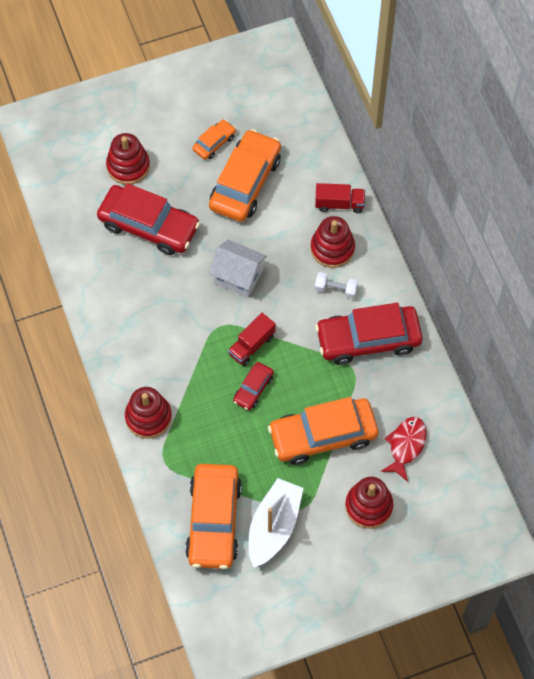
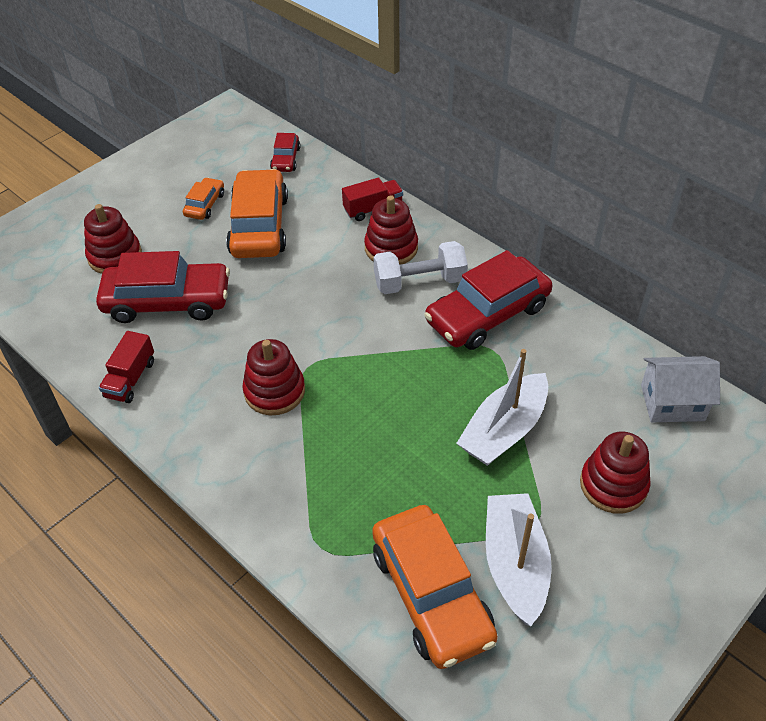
camera: 25 degrees left, 15 degrees down
(148, 417) = (271, 503): red stacking toy -> red stacking toy (274, 391)
(238, 276) = (301, 310): white house -> white house (672, 402)
(251, 345) = (358, 371): red truck -> red truck (130, 379)
(253, 389) = (388, 415): red car -> red car (285, 159)
(323, 435) = (504, 430): orange car -> white boat
(336, 289) = (419, 282): white dumbbell -> white dumbbell, size x1.72
(406, 446) = (606, 401): red fish -> none

